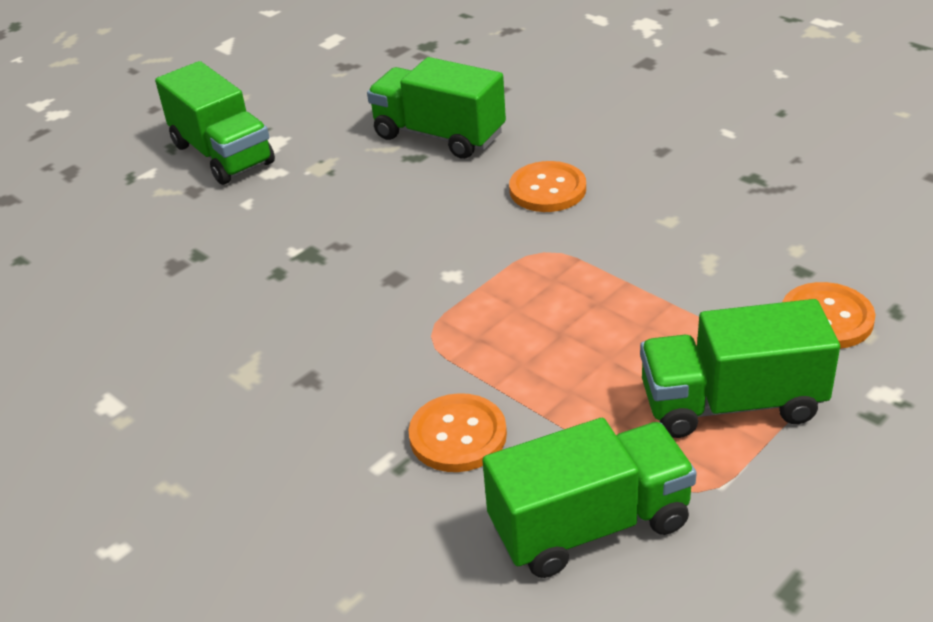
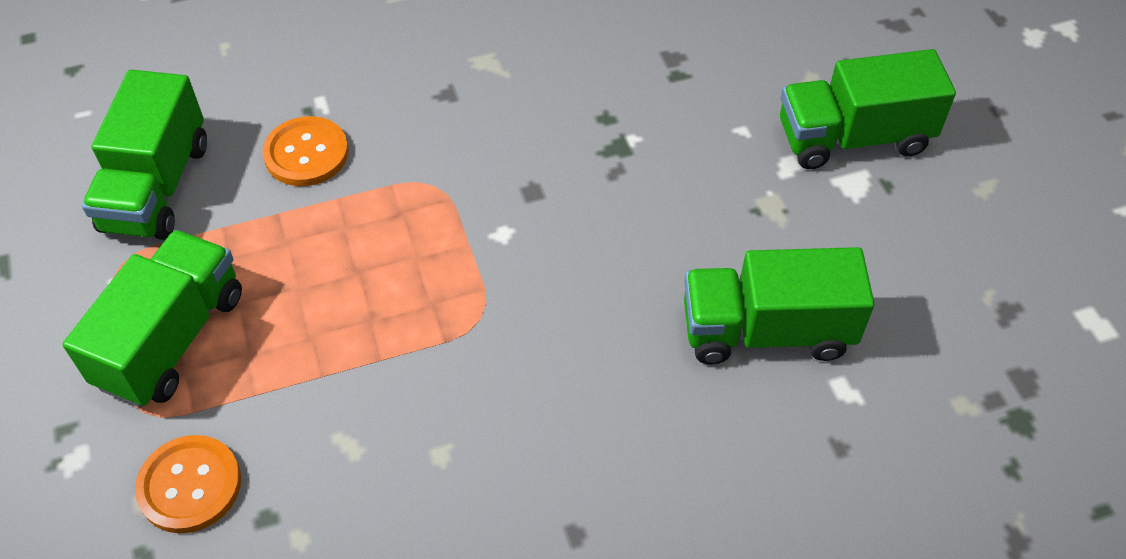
camera: 115 degrees right, 15 degrees up
(439, 135) = (766, 331): green truck -> green truck turned 150 degrees counterclockwise
(547, 189) = (581, 376): orange button -> none

